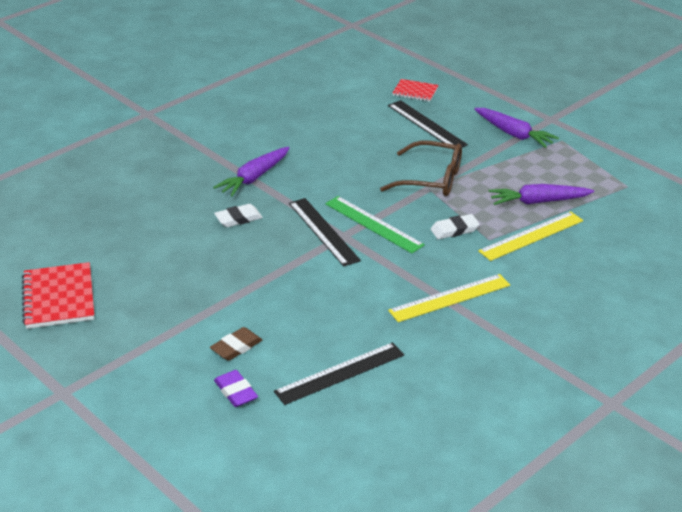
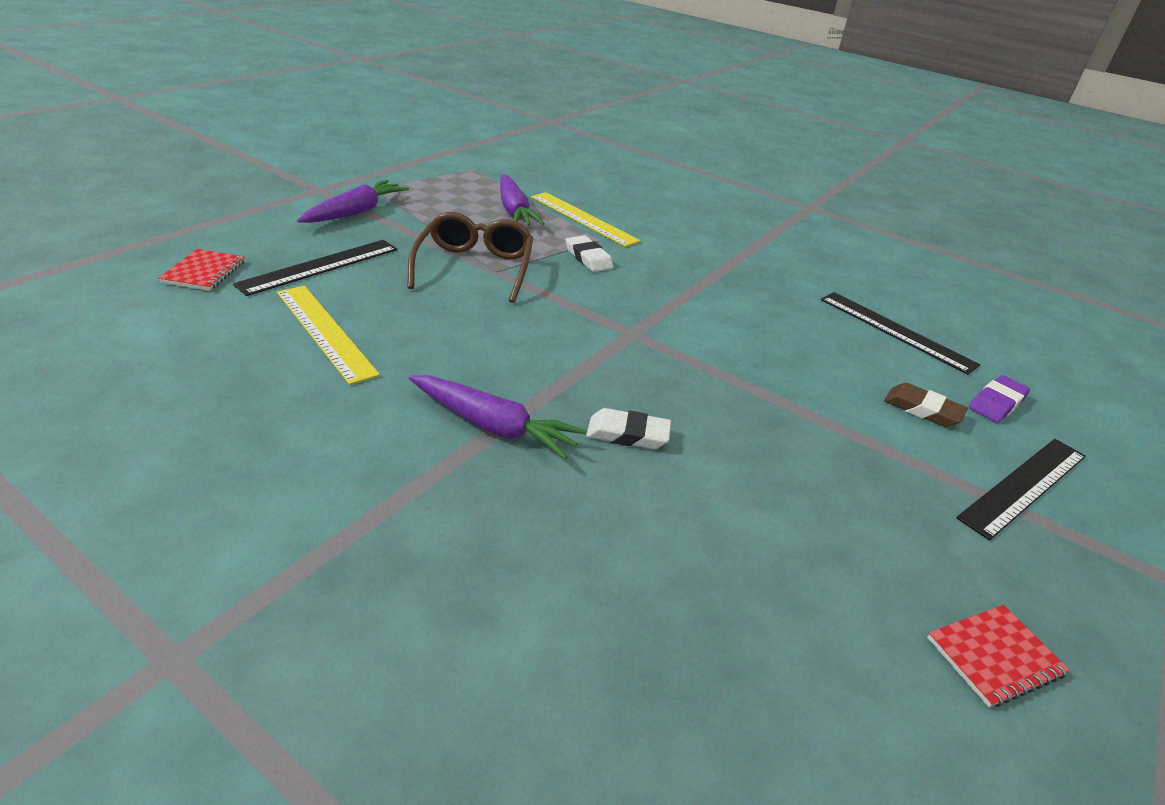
camera: 105 degrees left, 0 degrees up
(58, 298) = (994, 656): red notebook -> red notebook, size x0.58
(238, 218) = (628, 434): white eraser -> white eraser turned 45 degrees counterclockwise
(323, 231) = (629, 348): black ruler -> black ruler (1024, 485)
(373, 224) = (596, 310): green ruler -> none
(450, 298) = (720, 266): yellow ruler -> yellow ruler (325, 332)

